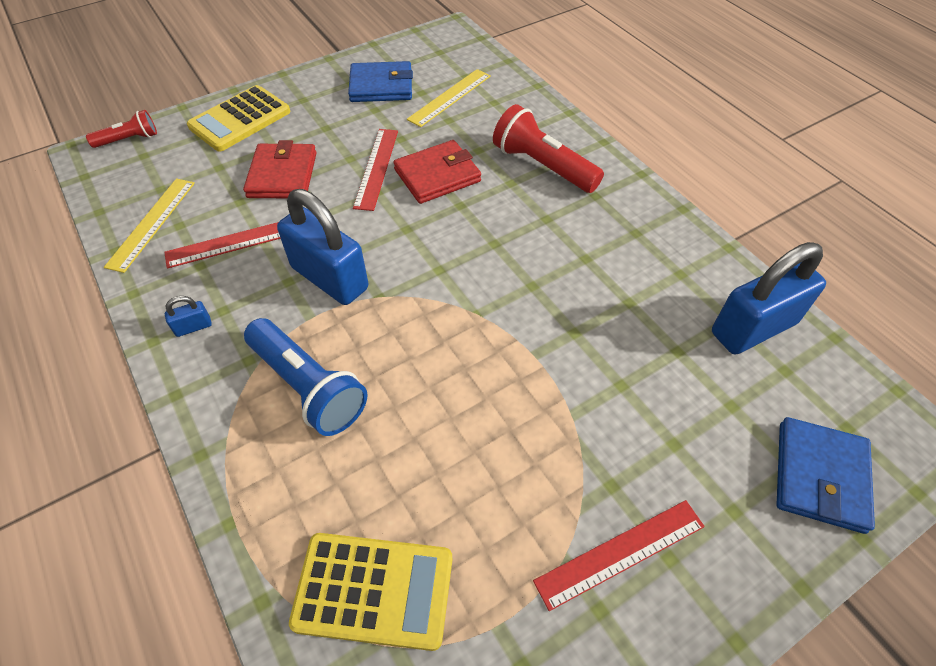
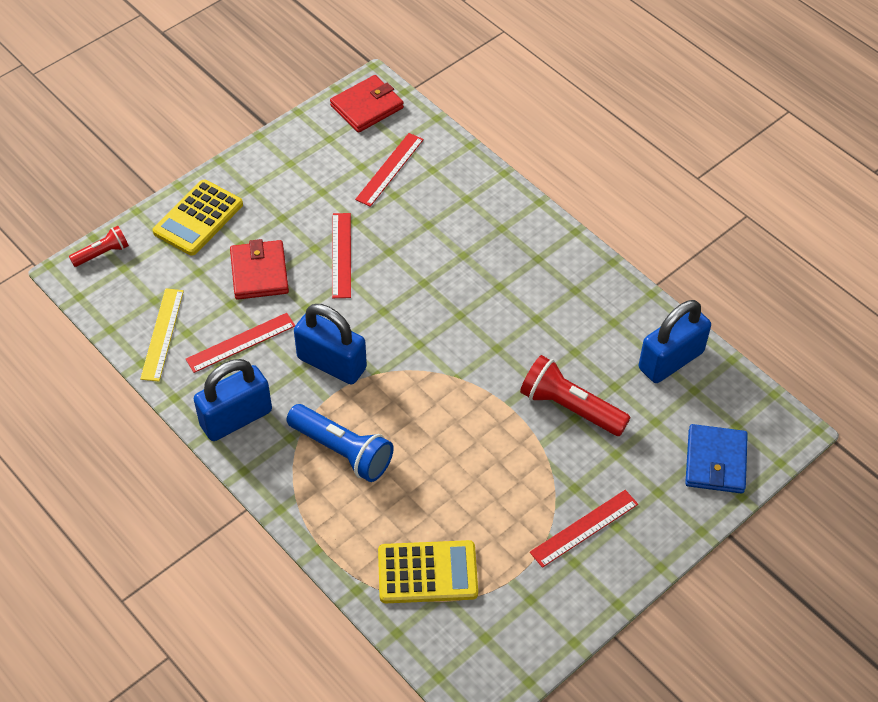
camera: 10 degrees left, 0 degrees up
(193, 327) = (236, 418): blue padlock -> blue padlock, size x2.48
(381, 86) = (321, 163): blue wallet -> none
(437, 175) = (397, 256): red wallet -> red wallet (367, 107)
(449, 97) = (389, 169): yellow ruler -> red ruler
(542, 166) = (488, 234): red flashlight -> red flashlight (570, 407)

